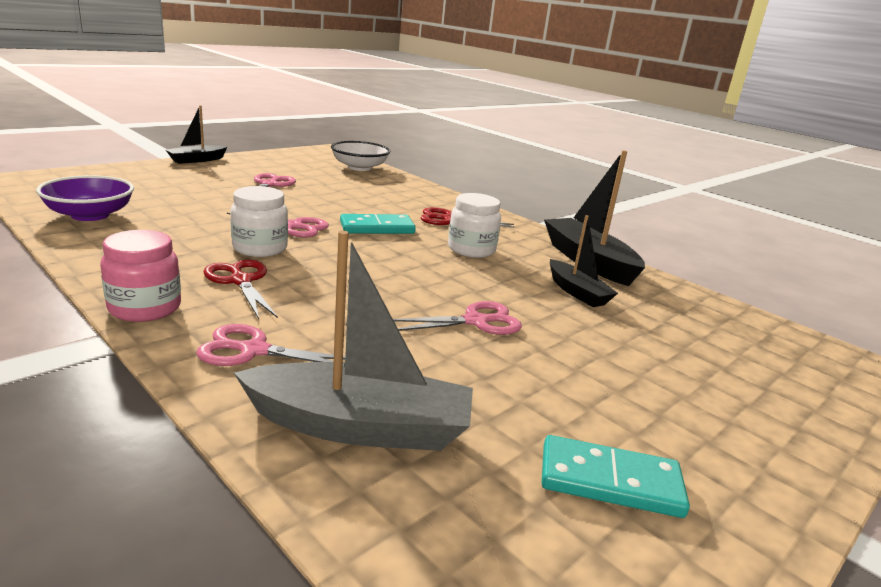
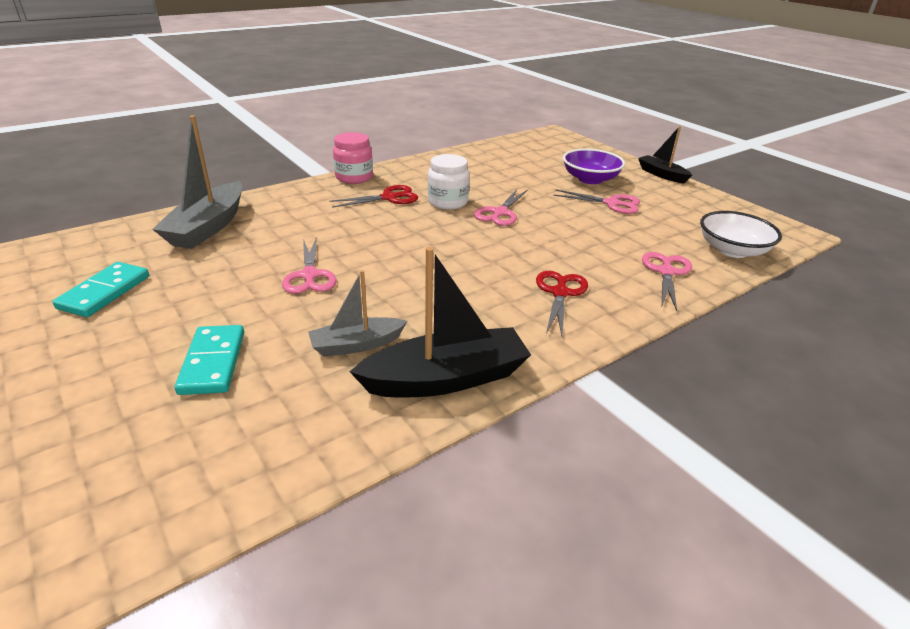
camera: 100 degrees right, 10 degrees up
(90, 215) = (494, 155): purple bowl -> purple bowl (590, 179)
(253, 350) = (296, 203): pink scissors -> pink scissors (666, 272)
(377, 228) = (512, 248): turquoise domino -> turquoise domino (213, 362)
(471, 250) = (466, 295): white jar -> none
(577, 292) = (356, 345): black boat -> grey boat

